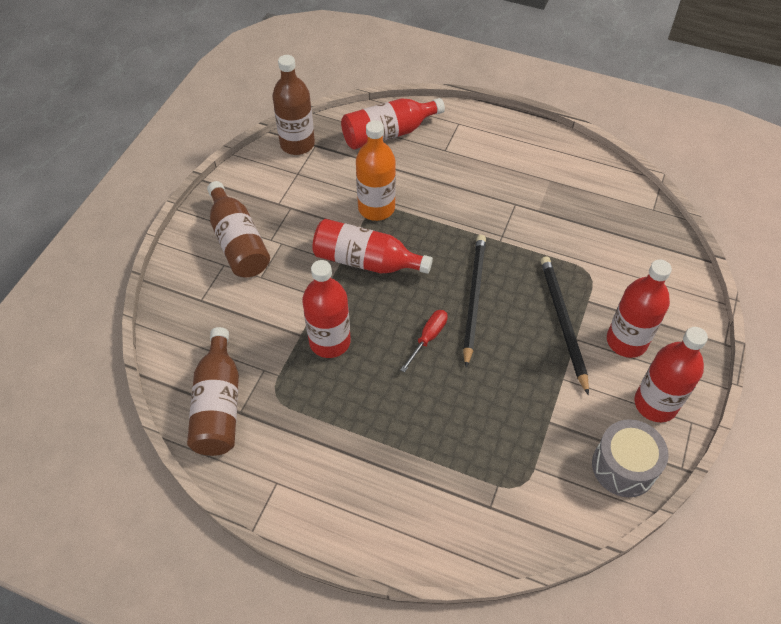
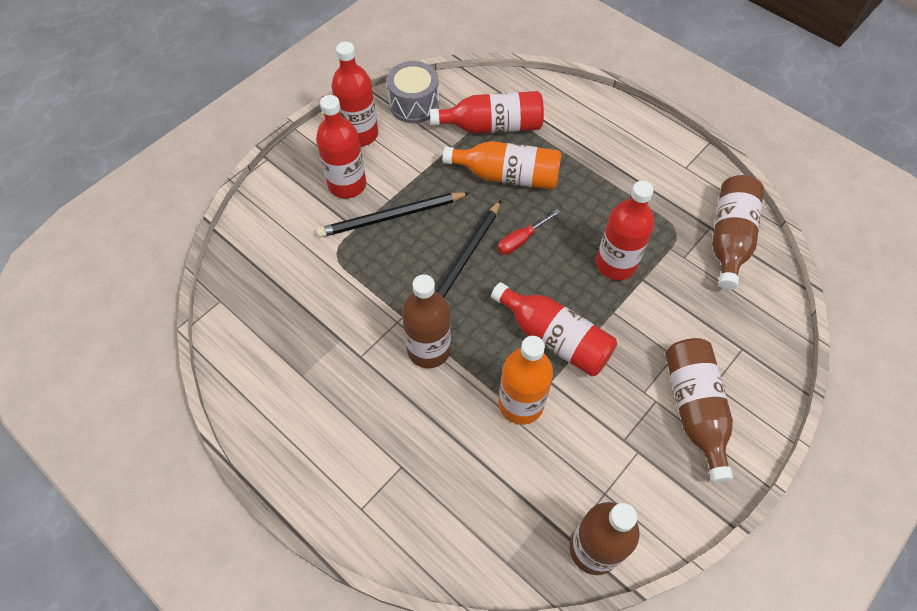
camera: 160 degrees left, 5 degrees up
(388, 134) = (463, 523): red bottle -> red bottle (492, 126)
(465, 223) = (429, 349): none -> brown bottle
(472, 404) = (507, 176): none -> orange bottle
(563, 322) = (391, 217): black pencil -> black pencil turned 60 degrees clockwise

